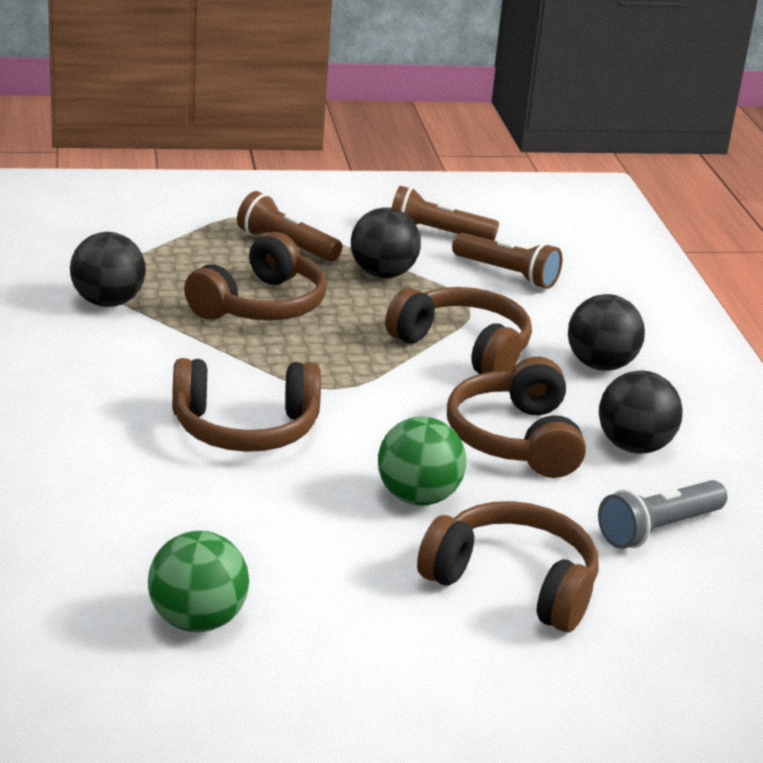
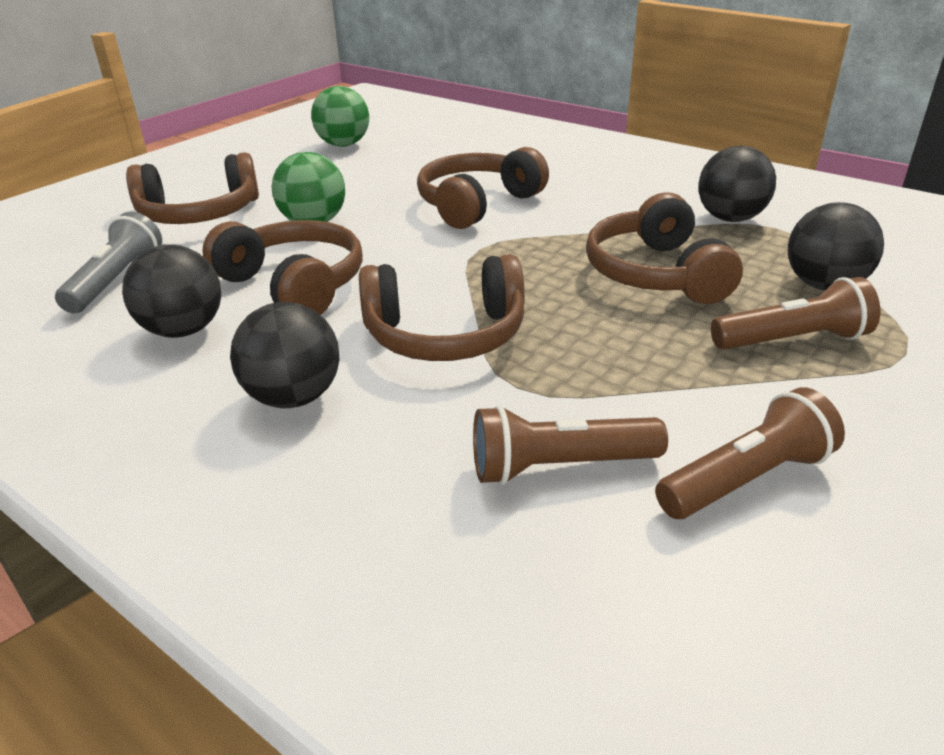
camera: 140 degrees right, 5 degrees up
(383, 274) = (657, 368): black ball -> black ball (824, 285)

